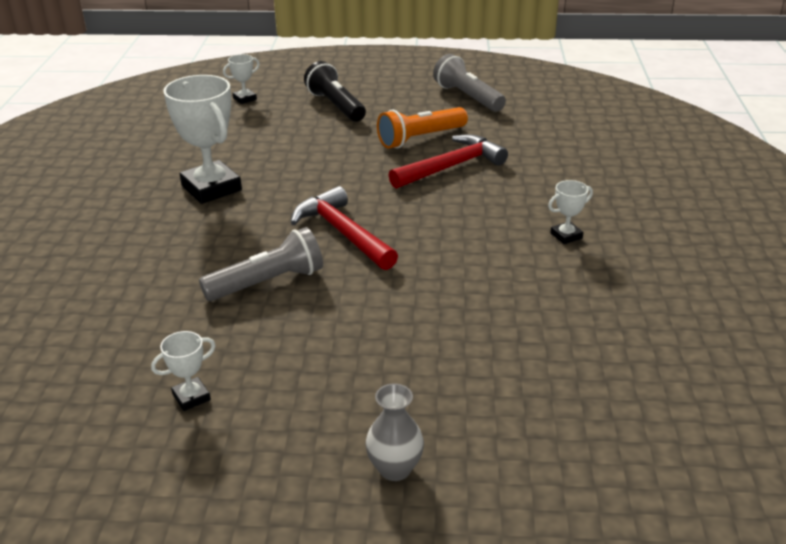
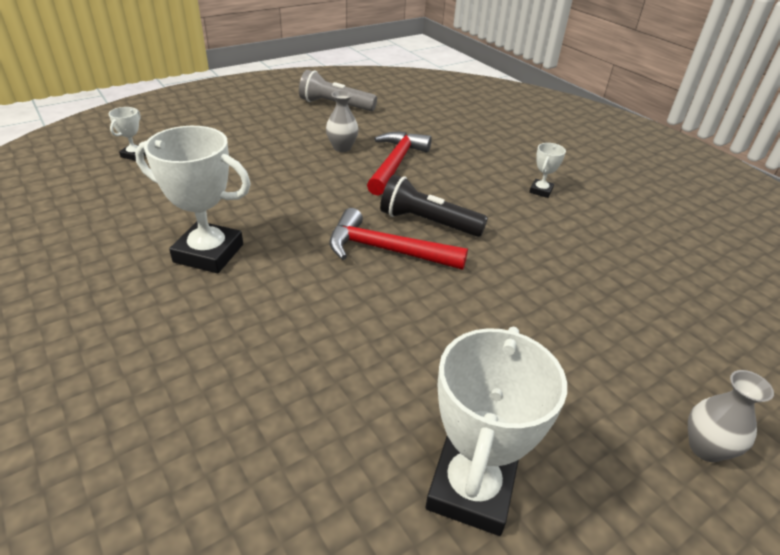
camera: 40 degrees left, 5 degrees up
(191, 397) = (471, 489): white trophy -> white trophy, size x2.14
(268, 283) = (384, 326): grey flashlight -> none
(336, 106) = (234, 139): black flashlight -> black flashlight (427, 222)
(420, 138) = (342, 147): orange flashlight -> grey vase

